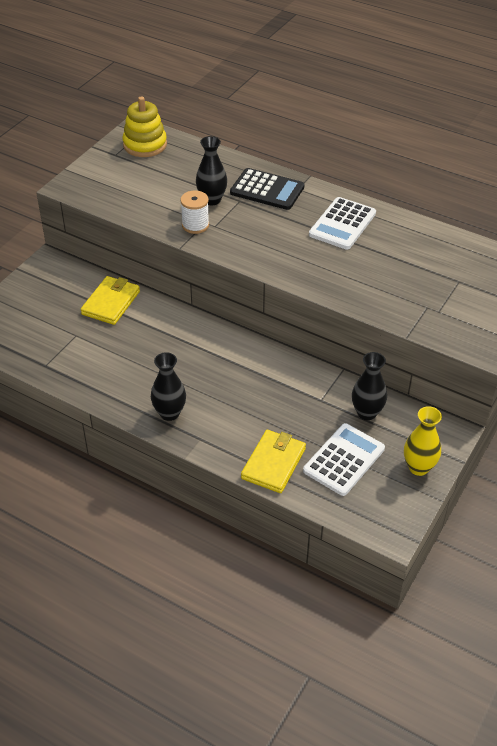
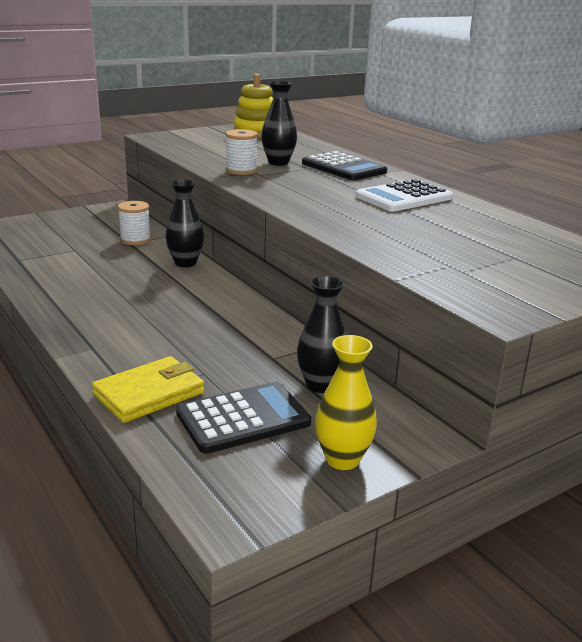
camera: 25 degrees right, 20 degrees down
(111, 303) = (135, 240): yellow wallet -> white spool
(169, 413) = (87, 320): black vase -> black vase (185, 263)
(344, 460) = (243, 418): white calculator -> black calculator

